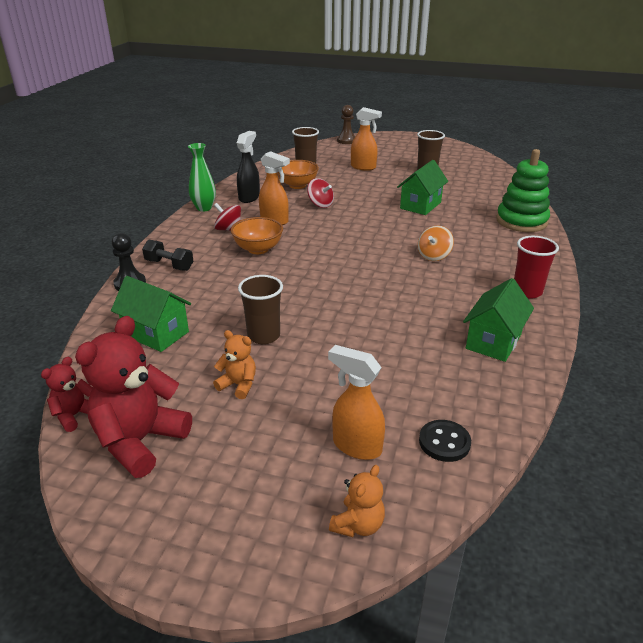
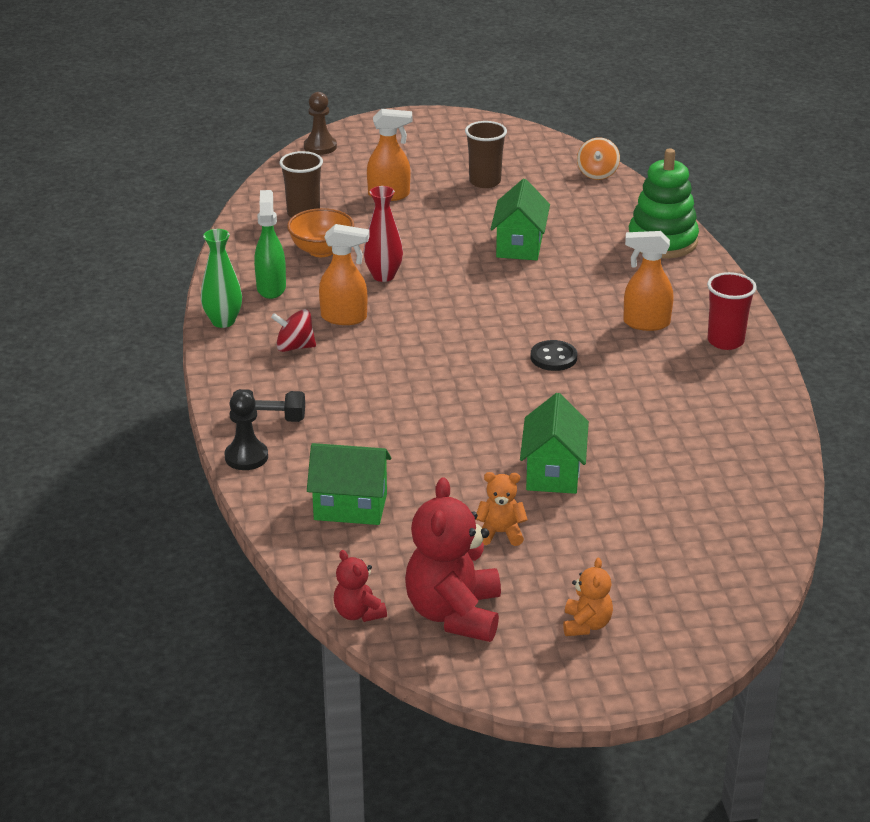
camera: 25 degrees left, 0 degrees up
(75, 415) = (358, 613): red teddy bear -> red teddy bear turned 45 degrees counterclockwise
(249, 197) = (271, 288): black spray bottle -> green spray bottle
(258, 249) = (363, 366): orange bowl -> none
(263, 336) = (477, 474): brown cup -> none
(320, 204) = (383, 276): red spinning top -> red vase
(356, 446) = (666, 553): orange spray bottle -> orange spray bottle (645, 323)
(358, 525) = (717, 613): orange teddy bear -> orange teddy bear (586, 625)
(434, 256) = (590, 320): orange spinning top -> orange spinning top (597, 173)
(444, 442) = (743, 525): black button -> black button (553, 357)
(493, 341) = (726, 411): green house -> green house (553, 472)

